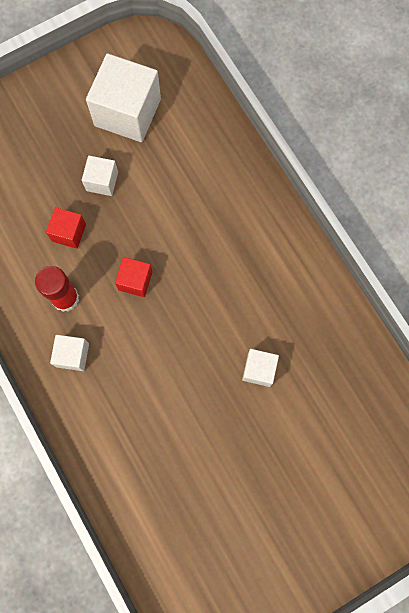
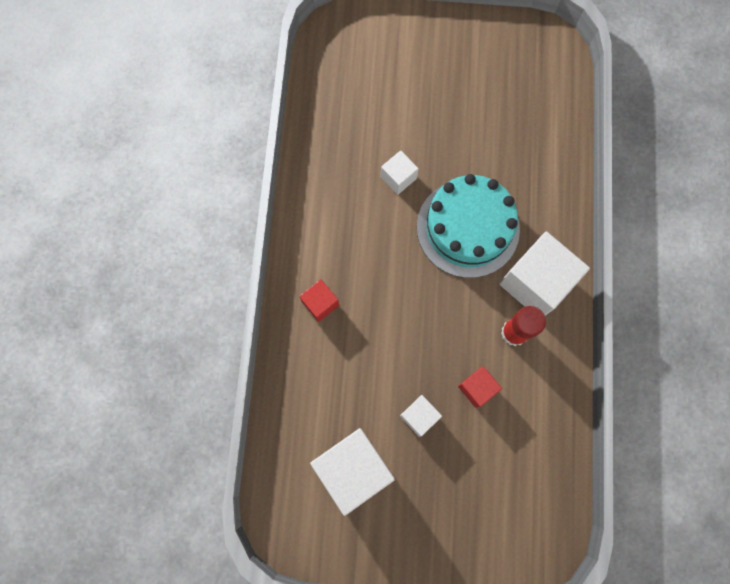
camera: 145 degrees left, 0 degrees up
(72, 355) = (535, 282): white cube -> white cube, size x1.98
(135, 281) = (447, 309): red cube -> red cube (320, 303)
(164, 365) = (468, 228): none -> turquoise cake

